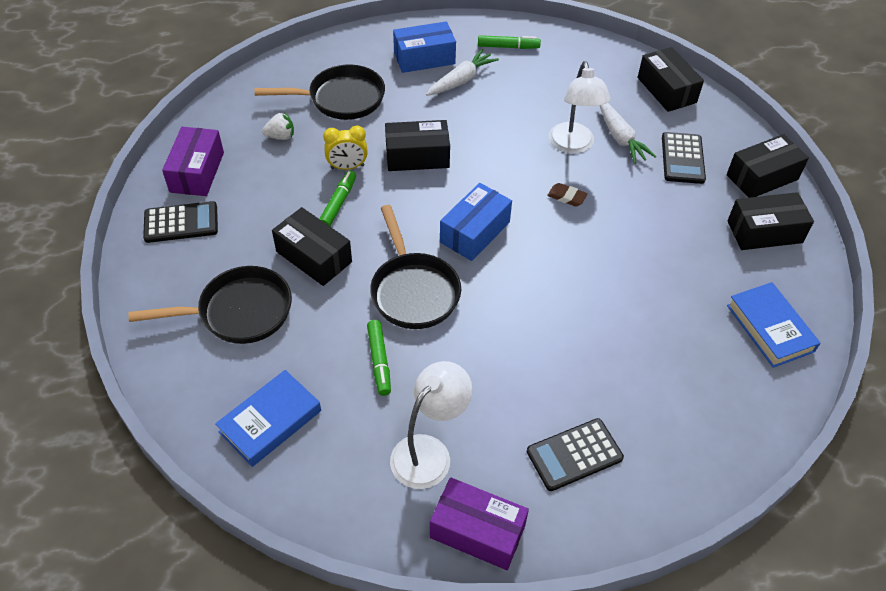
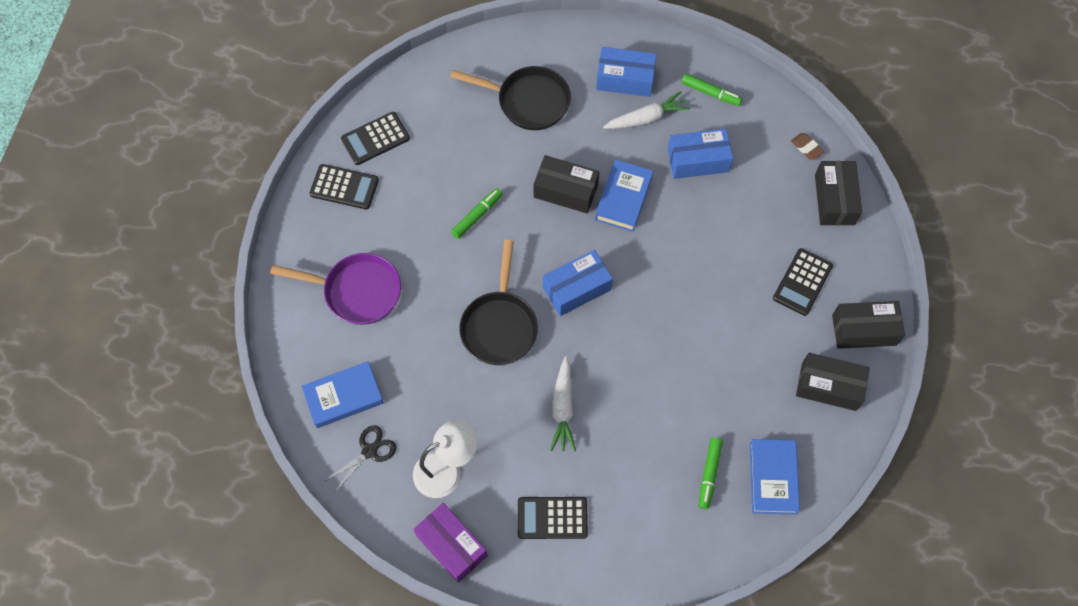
camera: 25 degrees right, 15 degrees up
(197, 172) = (375, 139): purple box -> black calculator
(239, 312) = (357, 291): black pan -> purple pan
(280, 136) = (459, 125): white strawberry -> none
(314, 257) = (435, 262): black box -> none
(328, 467) = (369, 451): none -> black scissors
(347, 167) = (501, 180): yellow clock -> none
(379, 360) = (444, 378): green marker -> green marker (709, 474)
(477, 145) = (623, 198): none -> blue book
(528, 97) = (698, 160): none -> blue box
(566, 197) = (674, 283): brown eraser -> brown eraser (806, 148)
(573, 145) = (710, 230): white lamp -> none
(620, 137) = (758, 237): white carrot -> white carrot (563, 408)

